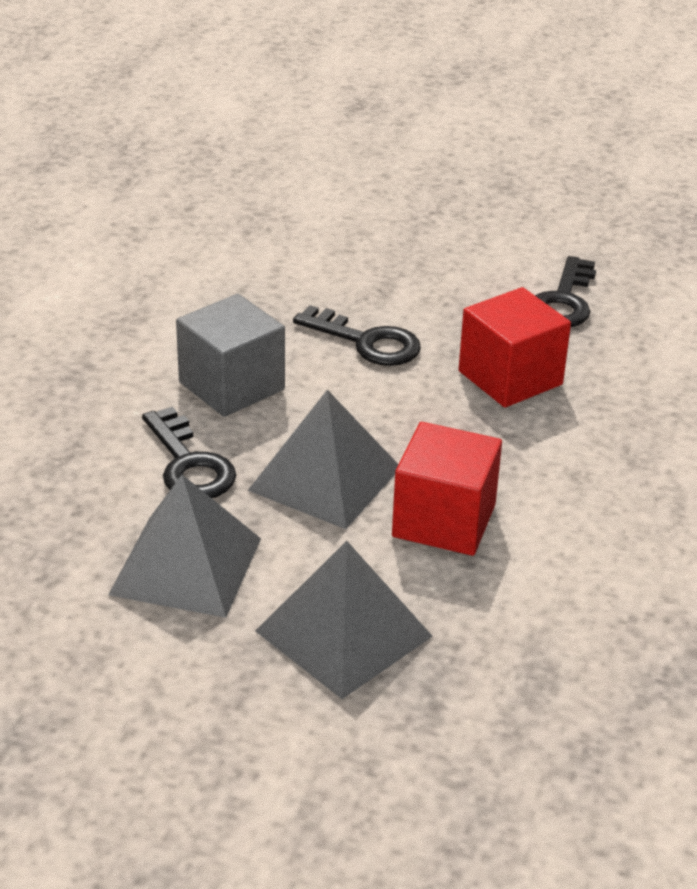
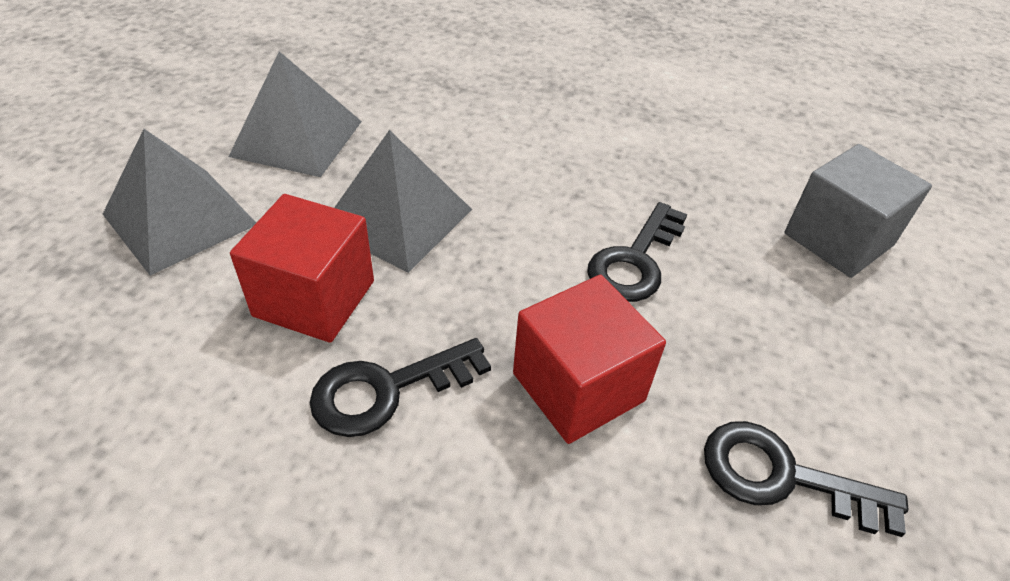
camera: 90 degrees right, 10 degrees up
(189, 464) = (428, 141): black key -> black key (387, 390)
(231, 386) = (544, 166): grey cube -> grey cube (838, 239)

